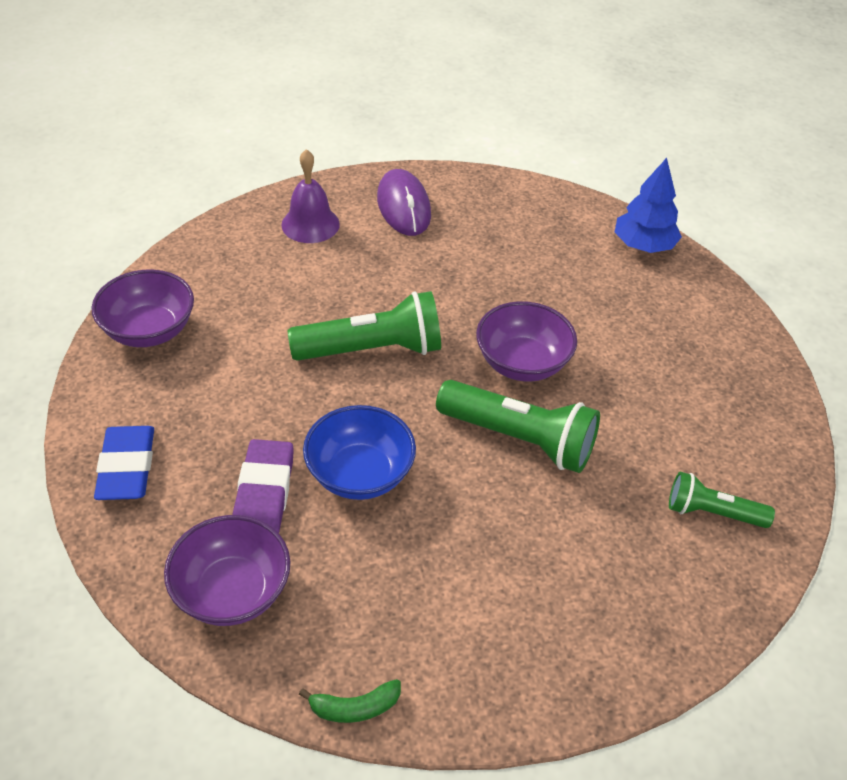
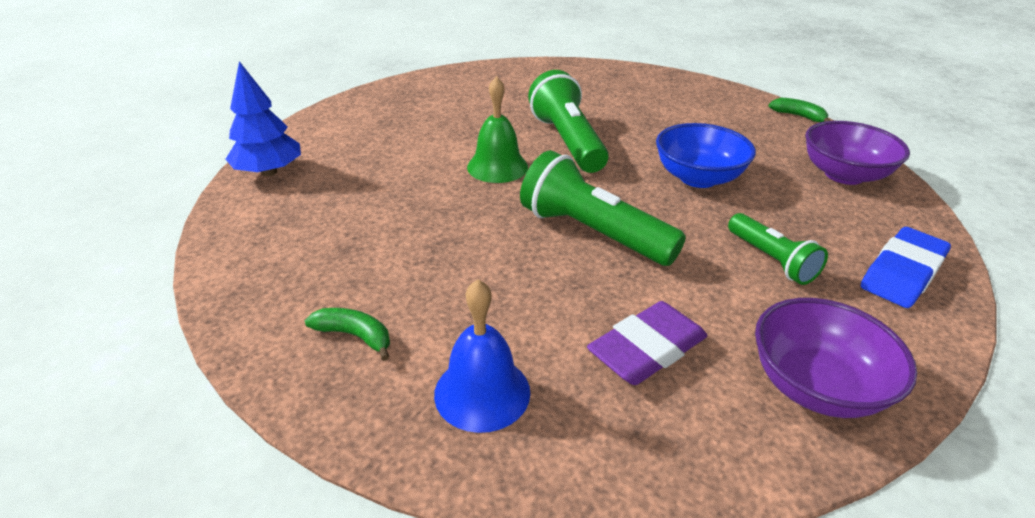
camera: 130 degrees left, 10 degrees down
(264, 493) = (782, 202): purple eraser -> purple eraser (647, 349)
(310, 224) = (482, 392): purple bell -> blue bell
(403, 207) = (355, 336): purple mouse -> green banana
(522, 363) = (497, 167): purple bowl -> green bell
(712, 513) = (521, 81): green flashlight -> green flashlight (771, 260)

